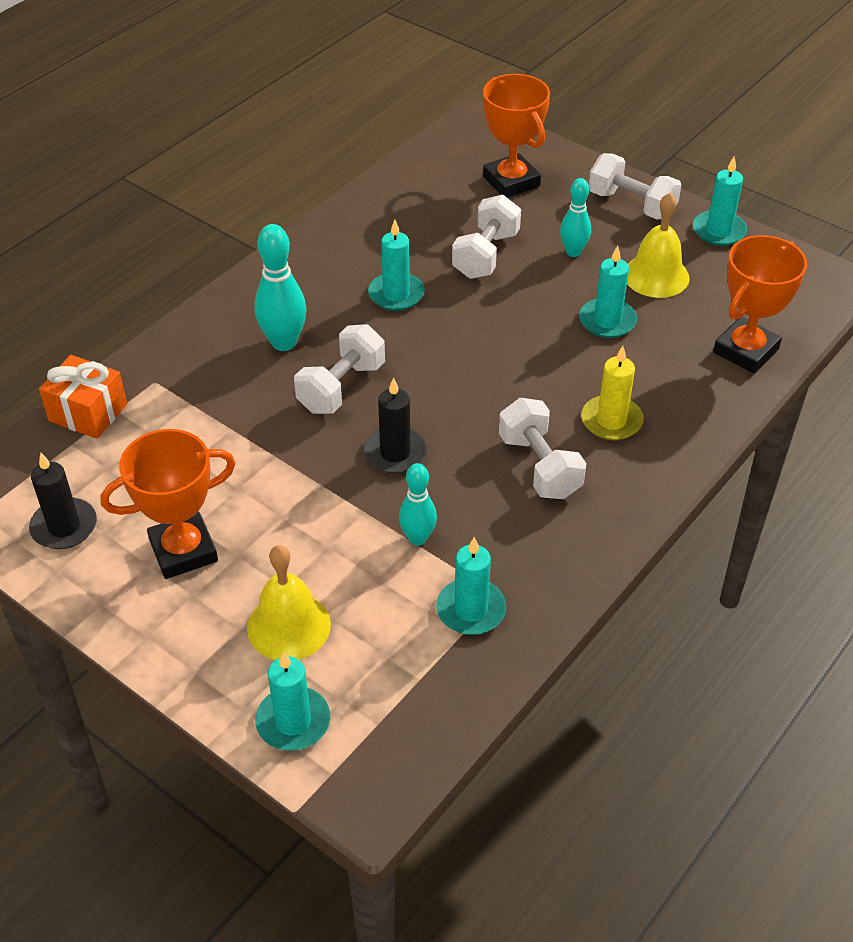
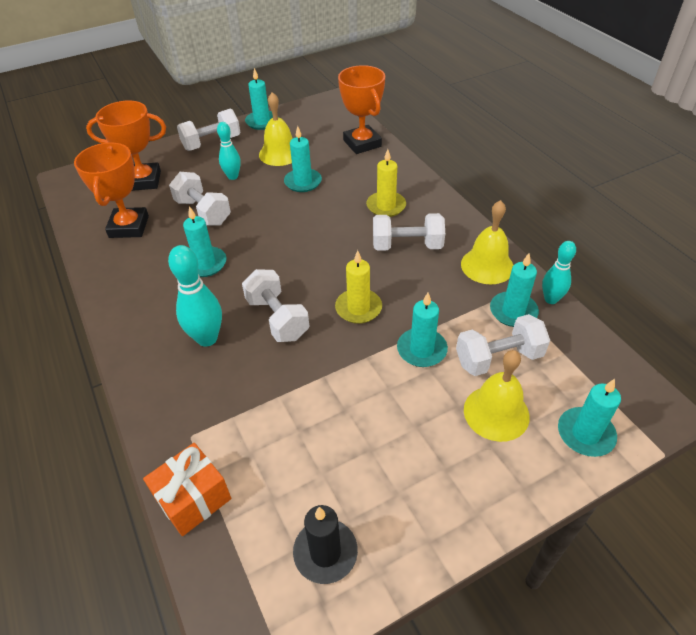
camera: 65 degrees left, 0 degrees up
(183, 551) = (395, 463): orange trophy -> orange trophy (129, 227)
(355, 531) = (421, 350): none -> turquoise candle
(377, 610) = (498, 358): none -> white dumbbell
(395, 453) = (358, 308): black candle -> yellow candle
(417, 538) = (442, 319): turquoise bowling pin -> turquoise bowling pin (551, 299)
(549, 562) = (487, 265): none -> yellow bell

